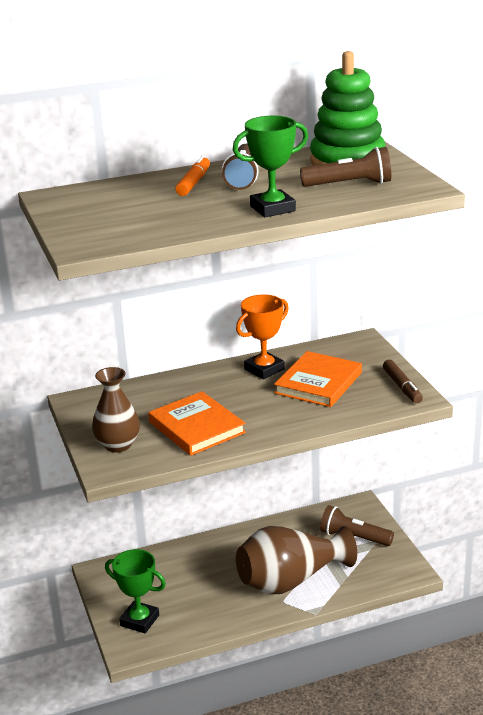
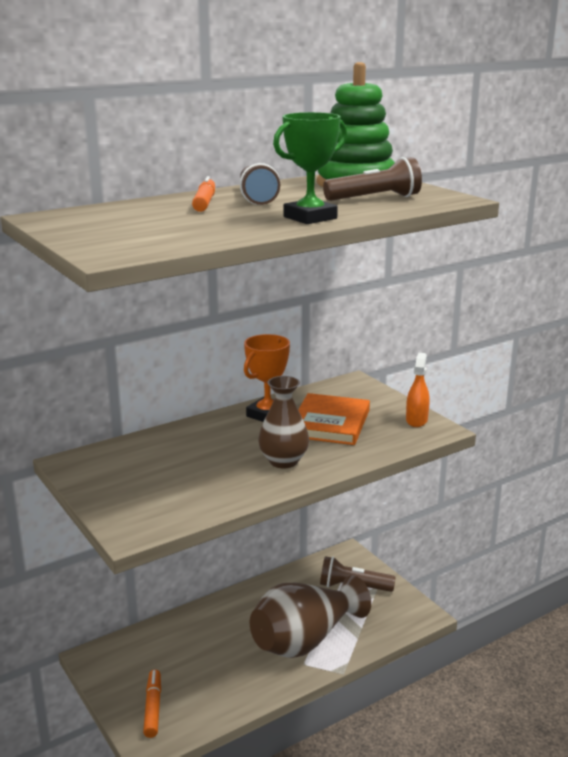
camera: 15 degrees left, 5 degrees down
(118, 445) = (135, 504): brown vase -> brown vase (283, 461)
(139, 620) = (153, 708): green trophy -> orange marker
(196, 427) = (218, 477): orange book -> none
(402, 387) = (416, 420): brown marker -> orange spray bottle

